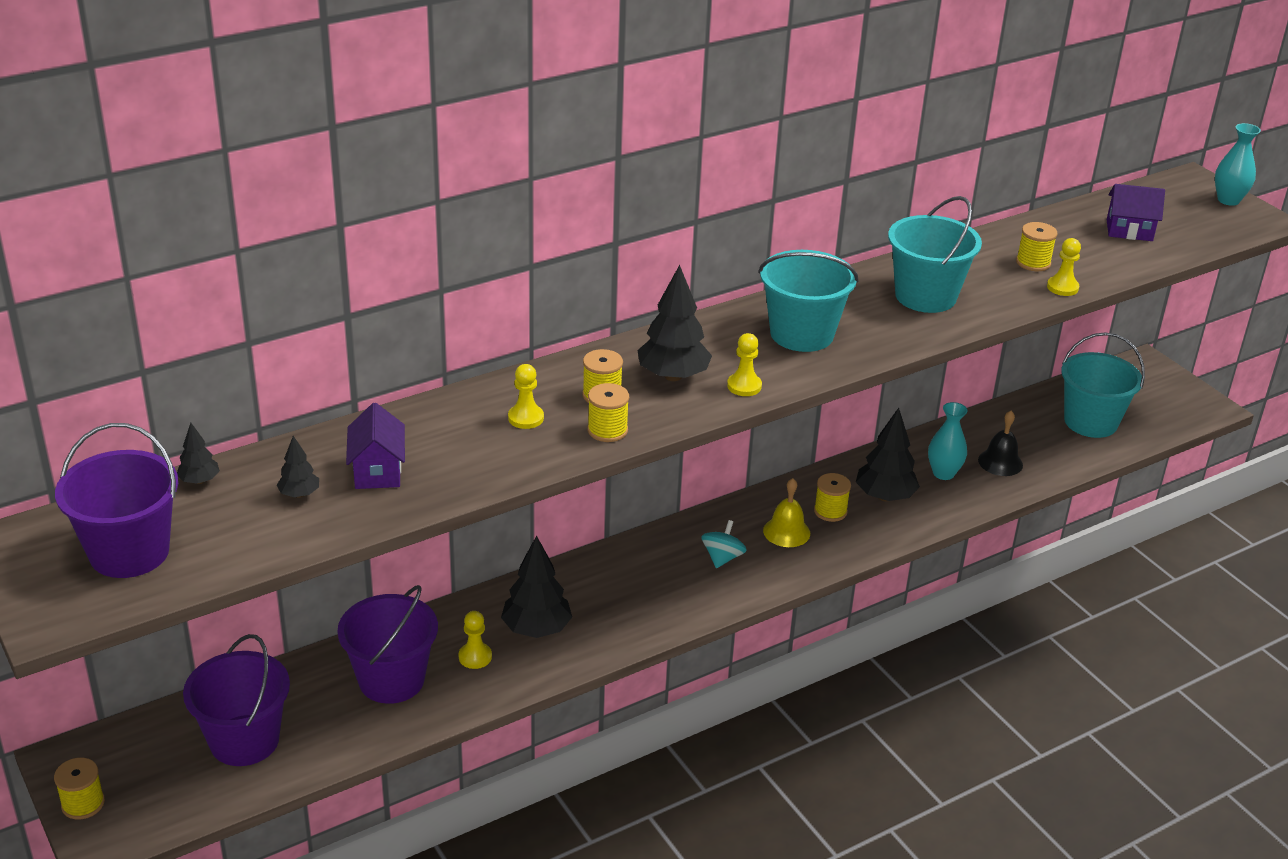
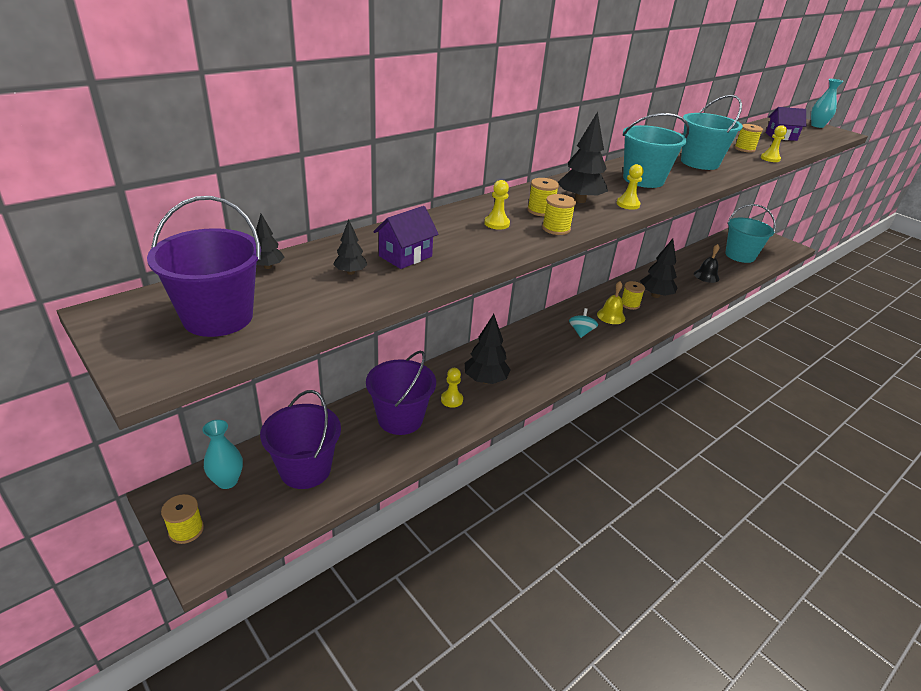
camera: 10 degrees left, 0 degrees up
(377, 471) = (405, 256): purple house -> purple house turned 60 degrees clockwise
(943, 473) = (680, 282): turquoise vase -> turquoise vase (227, 481)

